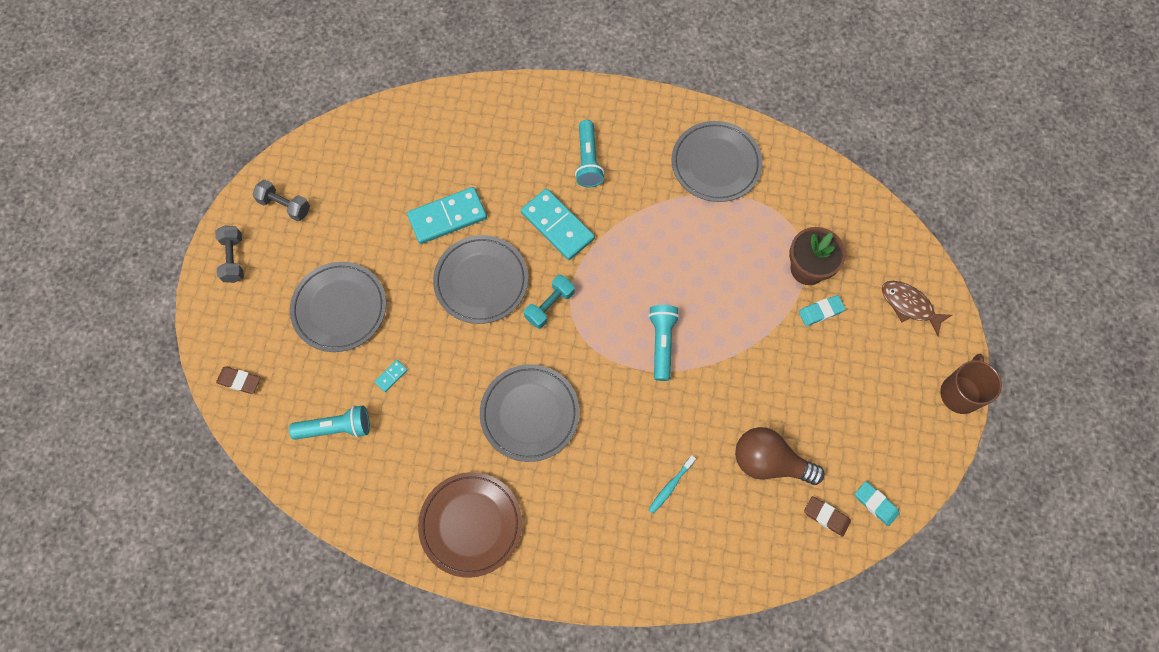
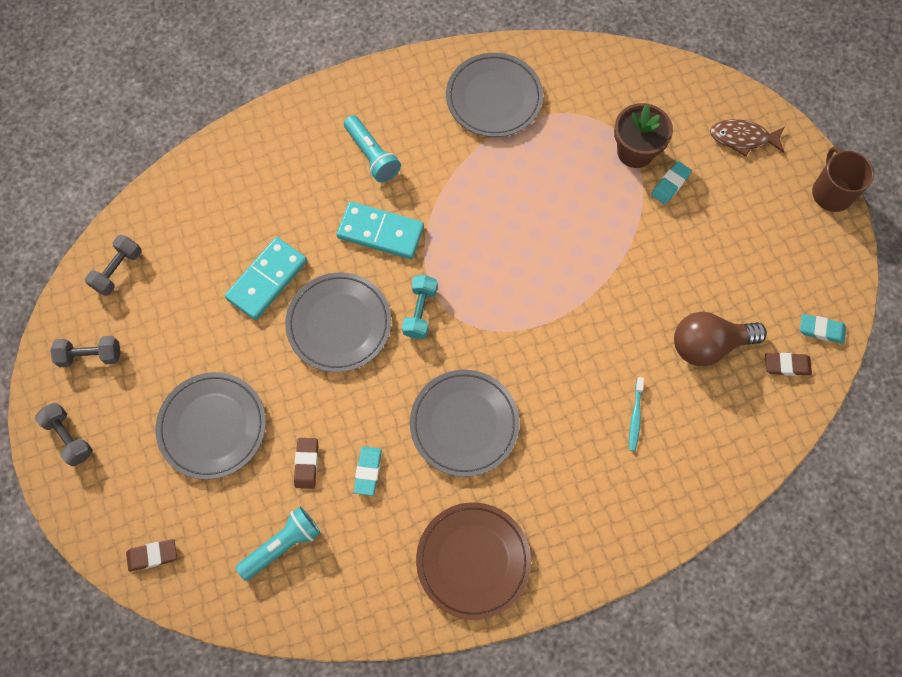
camera: 30 degrees left, 0 degrees up
(342, 151) = (118, 270): none -> grey dumbbell
(391, 376) = (306, 464): turquoise domino -> brown eraser
(433, 408) = (368, 471): none -> turquoise eraser
(661, 343) = (546, 290): turquoise flashlight -> none

